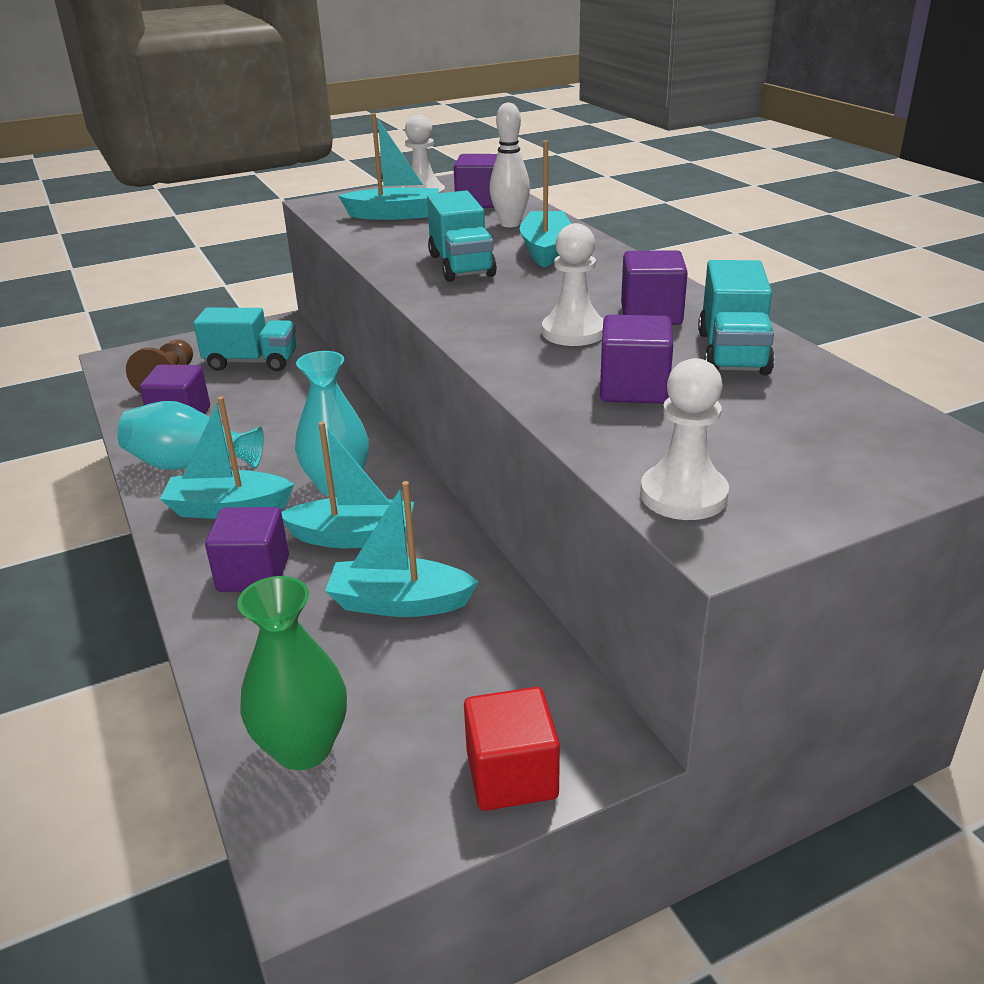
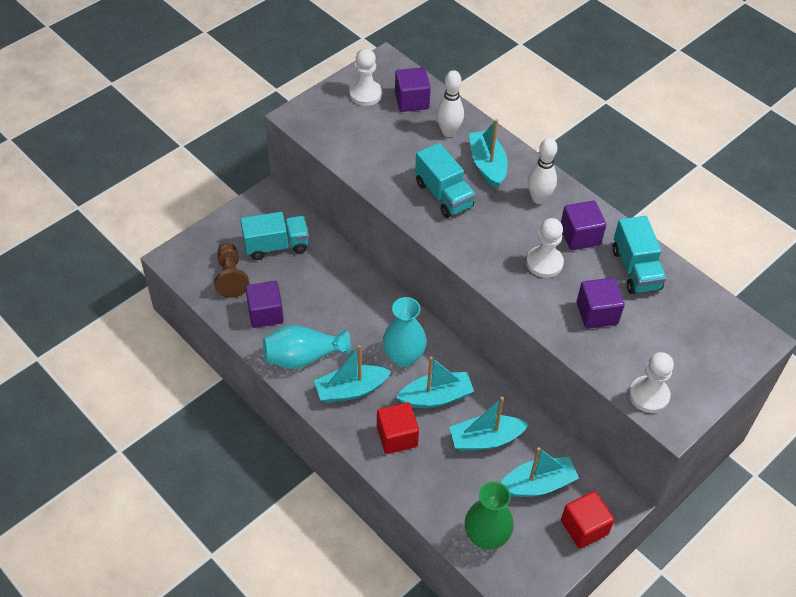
camera: 20 degrees left, 20 degrees up
(253, 573) = (397, 436): purple cube -> red cube
(394, 215) = (362, 129): turquoise boat -> turquoise boat (537, 484)
(605, 279) = (539, 199): none -> white bowling pin

